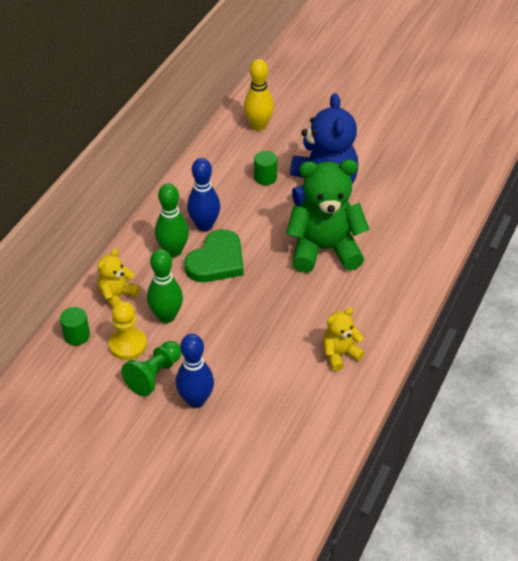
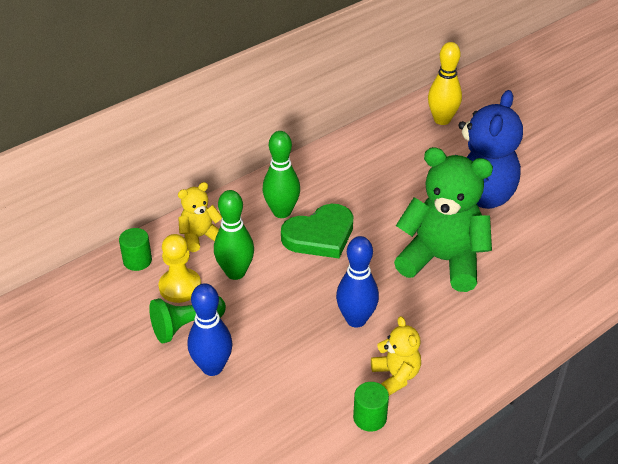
camera: 25 degrees right, 5 degrees down
(204, 225) = (328, 197): blue bowling pin -> blue bowling pin (356, 319)
(265, 177) = (420, 170): green cylinder -> green cylinder (370, 418)
(340, 354) = (396, 376): yellow teddy bear -> yellow teddy bear turned 75 degrees clockwise

